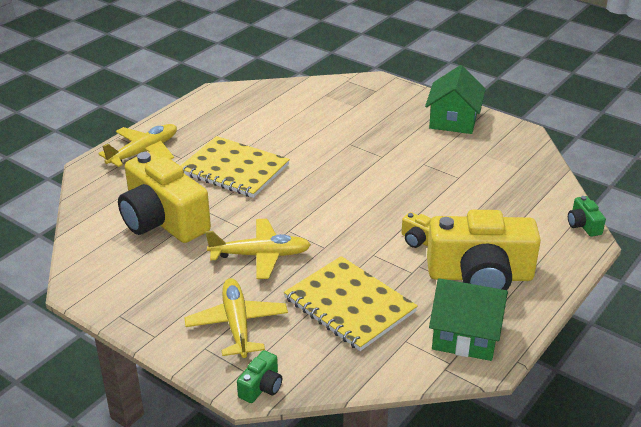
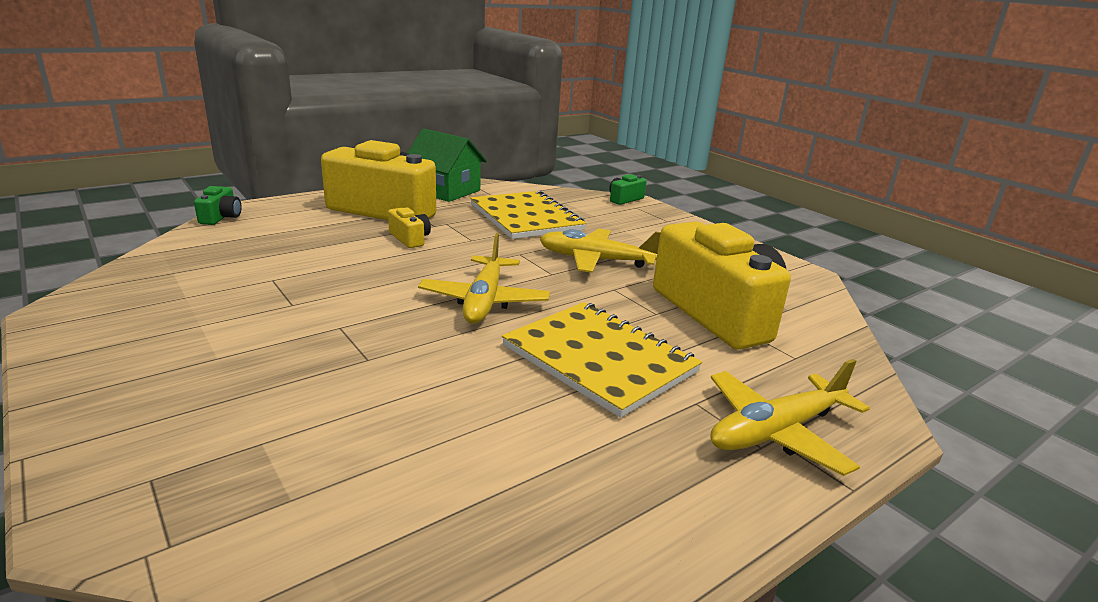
camera: 165 degrees left, 10 degrees down
(237, 324) = (636, 226): yellow plane -> yellow plane (484, 301)
(453, 120) = (123, 358): green house -> none

